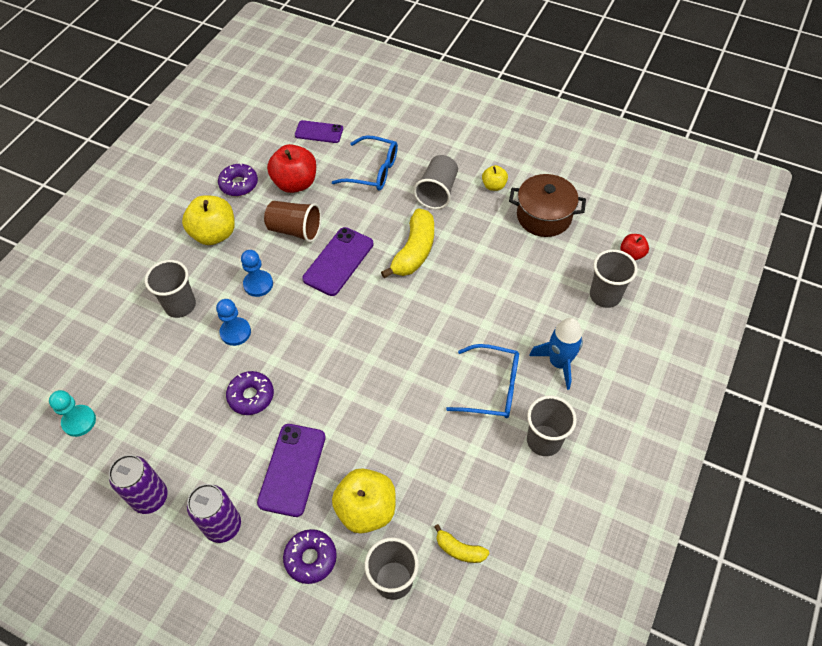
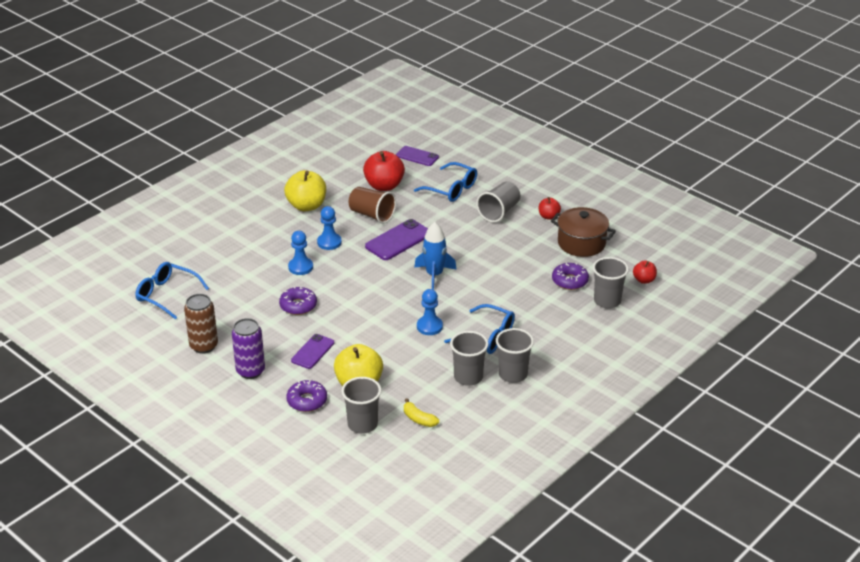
camera: 15 degrees right, 20 degrees down
(79, 421) = (166, 295): turquoise pawn -> blue glasses
(150, 498) = (204, 346): purple can -> brown can
(180, 305) = (264, 243): grey cup -> grey cup (468, 377)
(239, 184) = (338, 178): purple donut -> purple donut (570, 281)
(292, 469) = (312, 351): purple phone -> purple phone, size x0.66
(414, 251) = (462, 245): yellow banana -> none
(420, 389) = (429, 326): none -> blue pawn
(494, 186) = (548, 216): yellow apple -> red apple
(559, 363) = (547, 333): blue rocket -> blue rocket (434, 275)

